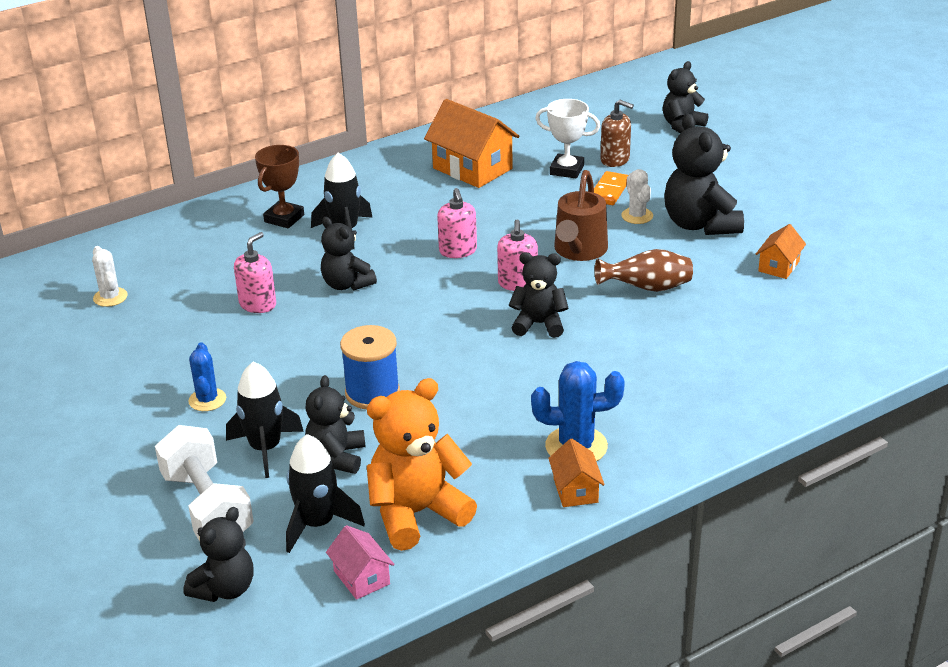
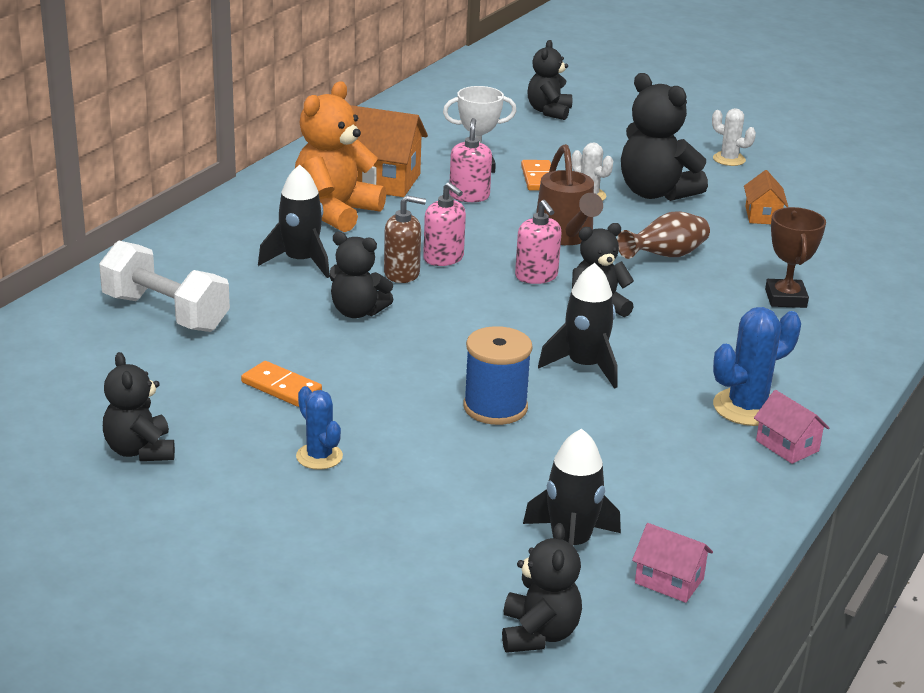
camera: 30 degrees left, 5 degrees down
(110, 297) = (87, 380): white cactus -> white cactus (729, 159)
(207, 507) = (433, 560): white dumbbell -> white dumbbell (166, 313)
(233, 336) = (281, 387): none -> orange domino
(258, 304) = (277, 351): pink soap dispenser -> pink soap dispenser (469, 196)
(265, 448) = (437, 487): black rocket -> black rocket (584, 366)
(284, 218) = (217, 262): brown trophy -> brown trophy (785, 298)
(337, 457) = (523, 476): black teddy bear -> black teddy bear (140, 451)
(417, 513) = (660, 507): orange teddy bear -> orange teddy bear (335, 212)
(575, 490) = (787, 446): orange house -> pink house
(615, 160) = (515, 150): brown soap dispenser -> brown soap dispenser (402, 274)

